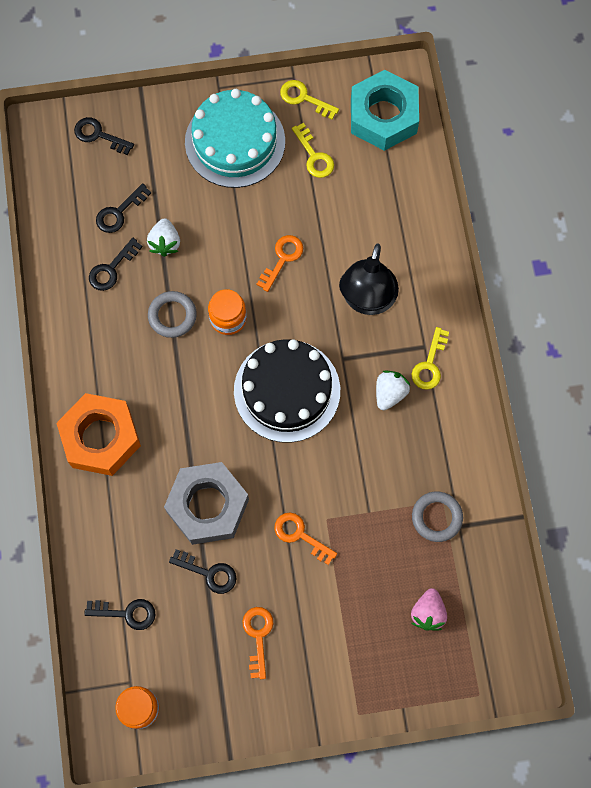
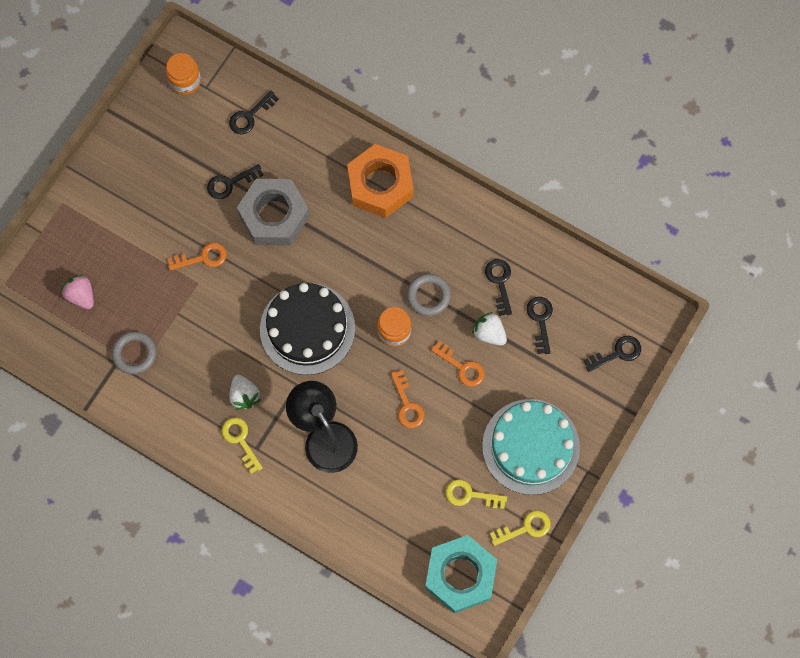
camera: 130 degrees right, 0 degrees up
(258, 636) = (164, 182): orange key -> orange key (462, 367)

